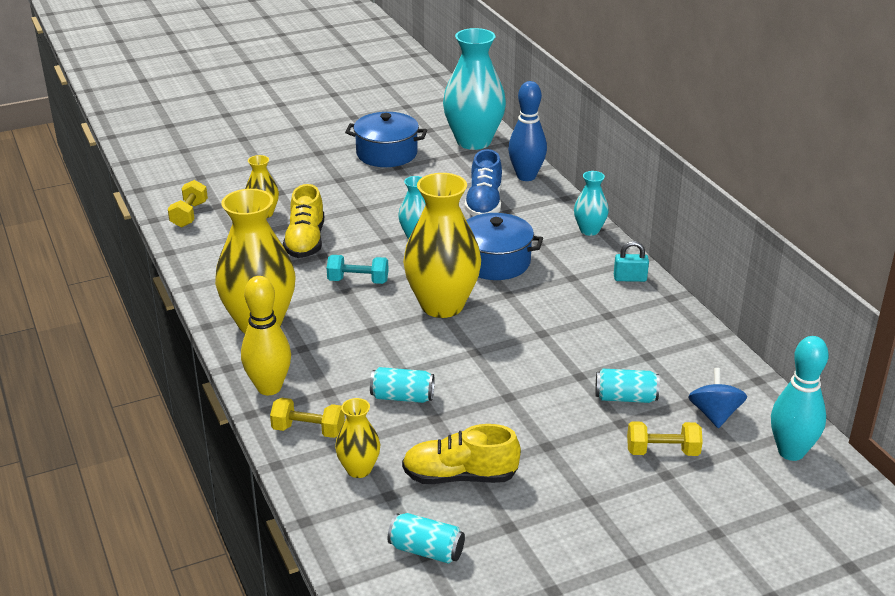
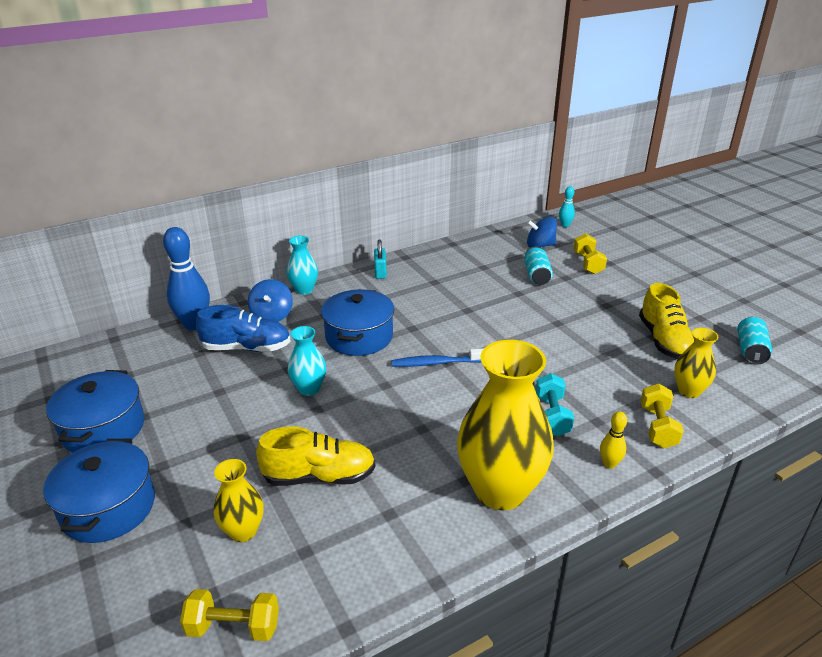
camera: 95 degrees left, 0 degrees up
(269, 387) = (609, 464): yellow bowling pin -> yellow bowling pin, size x0.49
(304, 165) = (108, 507): none -> blue pot
(358, 281) = (402, 422): turquoise dumbbell -> turquoise dumbbell (552, 416)
(402, 397) = (583, 376): turquoise can -> none
(442, 305) = (437, 363): yellow vase -> blue toothbrush
(473, 141) = (99, 362): turquoise vase -> none
(539, 214) = (272, 315): none -> blue spinning top
(791, 452) = (565, 225): turquoise bowling pin -> turquoise bowling pin, size x0.49

